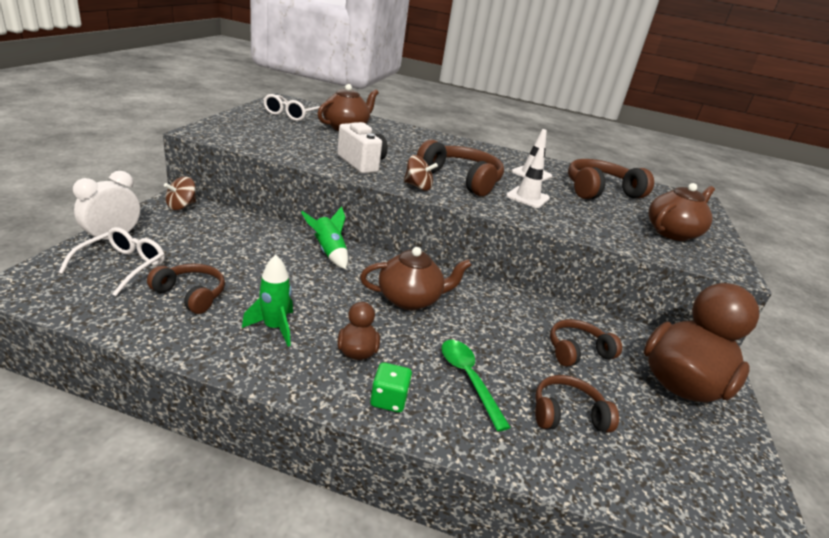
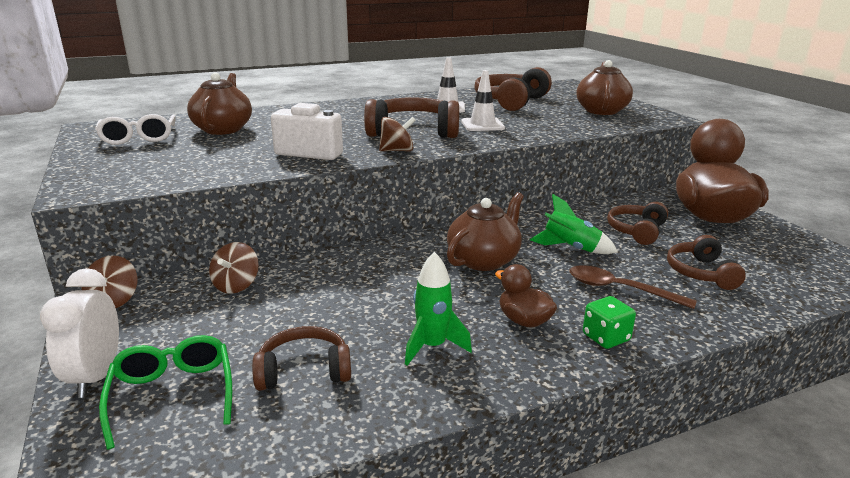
camera: 35 degrees left, 5 degrees down
(122, 266) = (172, 394): white glasses -> green glasses
(245, 230) = (236, 285): none -> brown spinning top
(329, 252) = (353, 261): green rocket -> green rocket (570, 248)
(468, 379) = (619, 289): green spoon -> brown spoon
(567, 414) = (701, 273): brown headphones -> brown headphones turned 45 degrees counterclockwise

